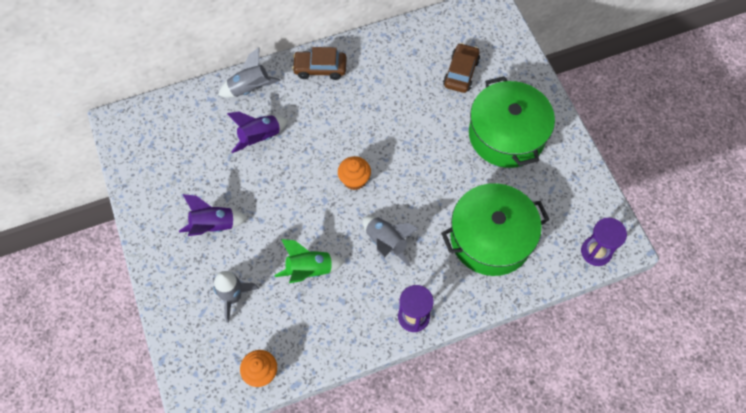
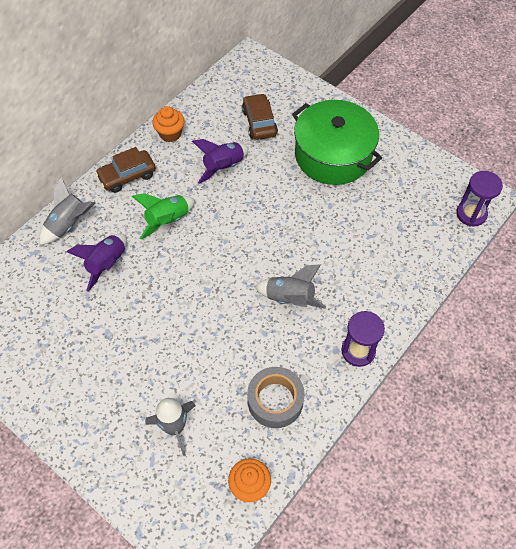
camera: 30 degrees left, 5 degrees down
(213, 226) = (111, 369): purple rocket -> purple rocket (223, 167)
(309, 270) = (234, 361): green rocket -> green rocket (168, 221)
(321, 319) = (275, 400): none -> grey tape
(354, 180) = (224, 258): orange cupcake -> orange cupcake (170, 134)
(491, 238) = (378, 247): green pot -> none

